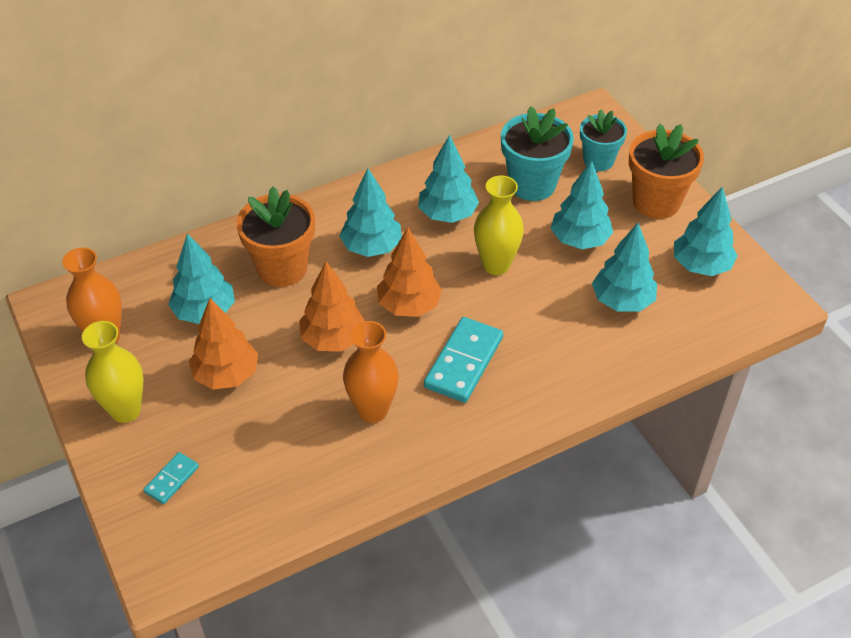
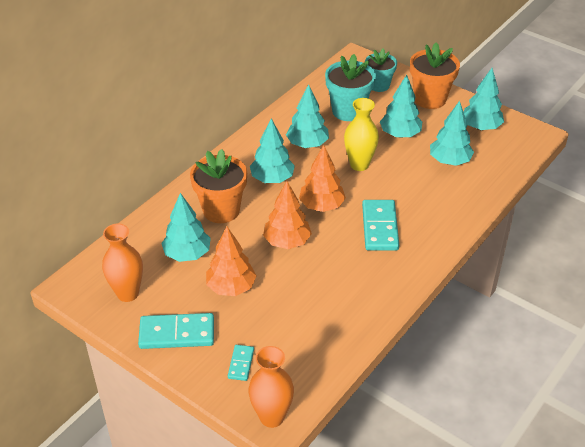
camera: 25 degrees left, 5 degrees down
(125, 410) = (177, 333): yellow vase -> turquoise domino
(372, 410) = (343, 275): orange vase -> orange vase (272, 417)

